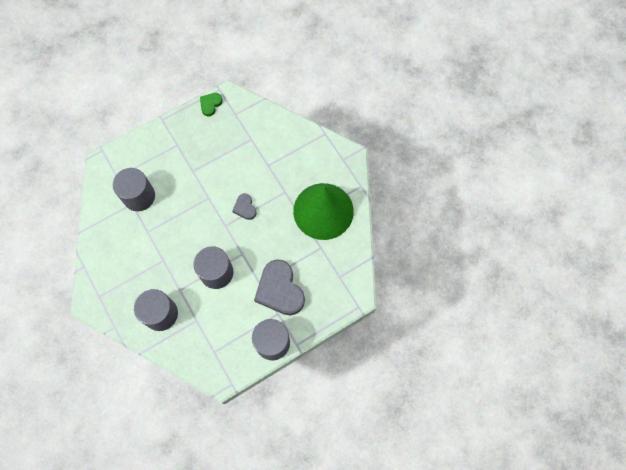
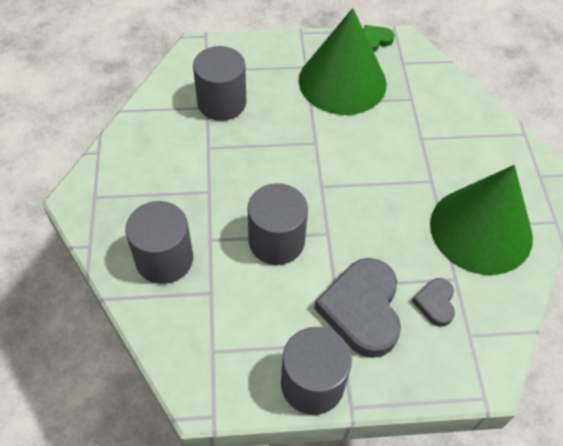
camera: 25 degrees right, 15 degrees down
(205, 146) = (342, 81): none -> green cone
(245, 208) = (362, 176): grey heart -> grey heart (435, 303)

